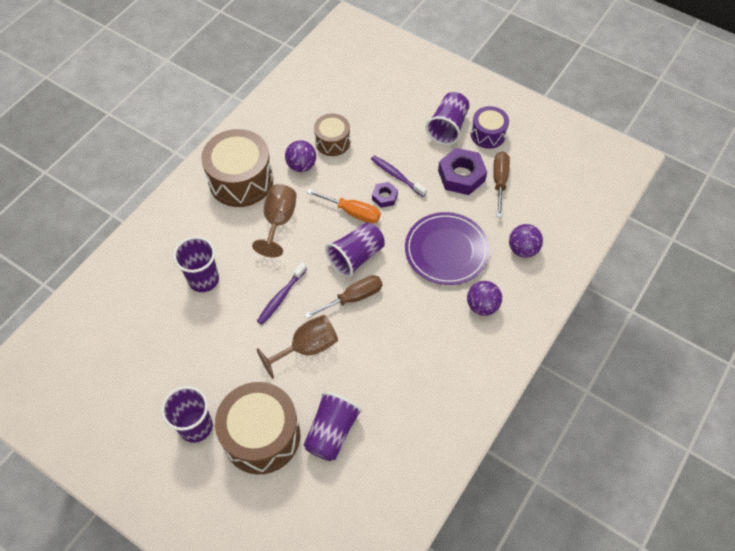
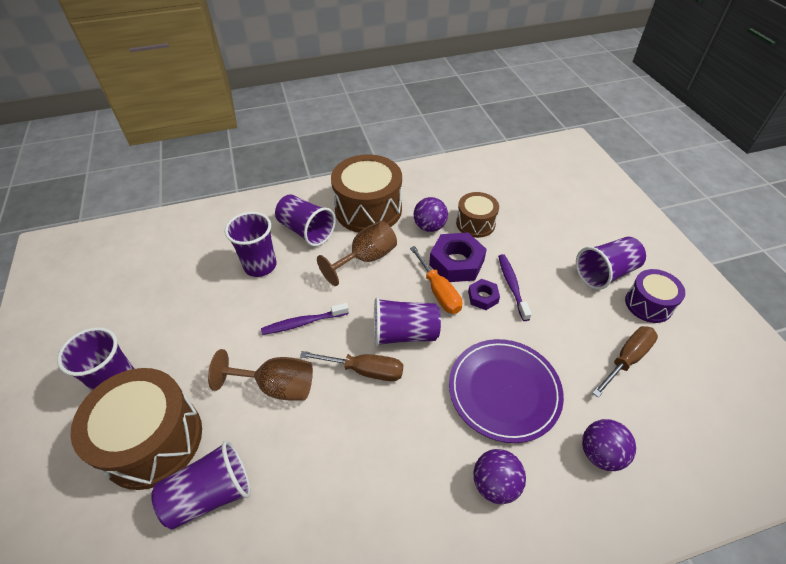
camera: 40 degrees right, 10 degrees down
(210, 229) = (306, 231): none -> purple cup
(461, 176) = (584, 326): purple nut -> purple nut (456, 262)

